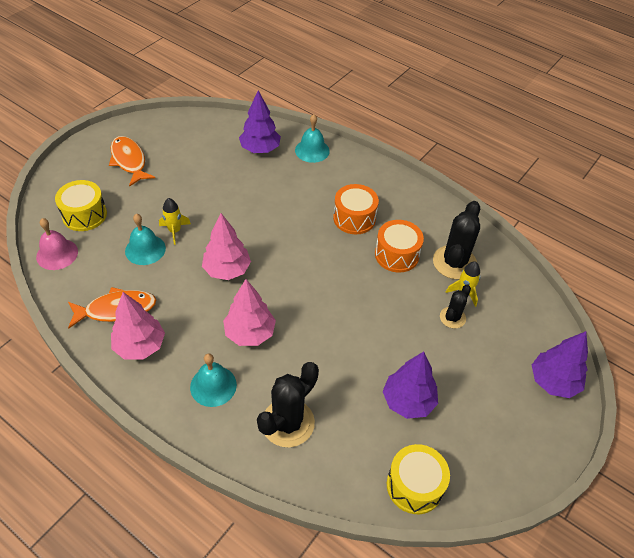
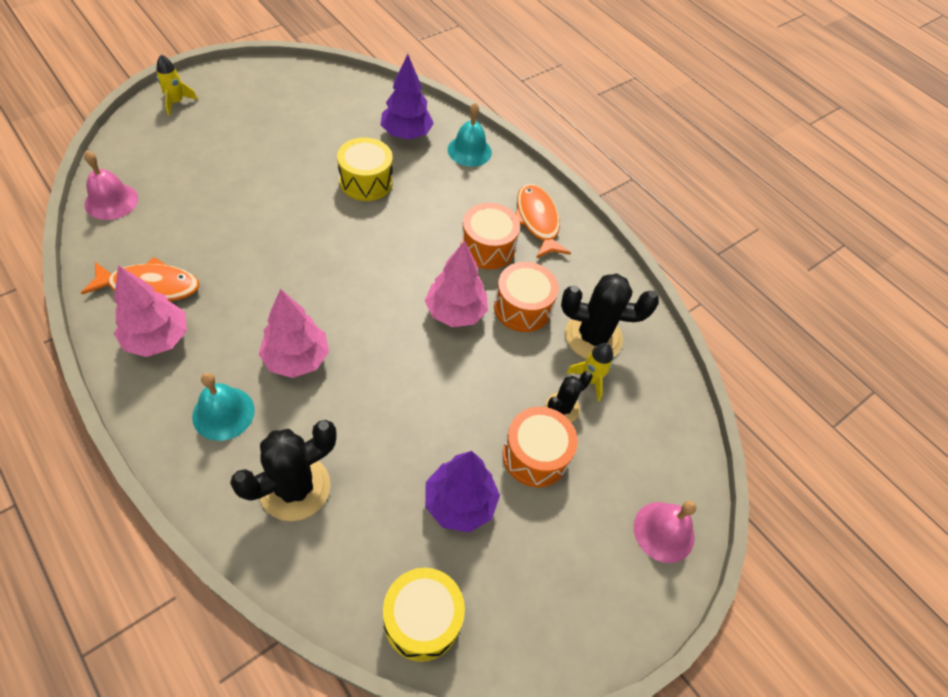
camera: 10 degrees right, 5 degrees up
(84, 215) = (164, 162): yellow drum -> yellow drum (366, 181)
(129, 161) = (244, 111): orange fish -> orange fish (537, 221)
(145, 249) = (216, 221): turquoise bell -> none
(175, 231) = (261, 208): yellow rocket -> yellow rocket (176, 102)
(227, 270) = (303, 272): pink tree -> pink tree (455, 312)
(447, 355) = (535, 455): none -> orange drum
(454, 262) = (593, 337): black cactus -> black cactus turned 60 degrees clockwise
(553, 382) = (664, 531): purple tree -> pink bell

